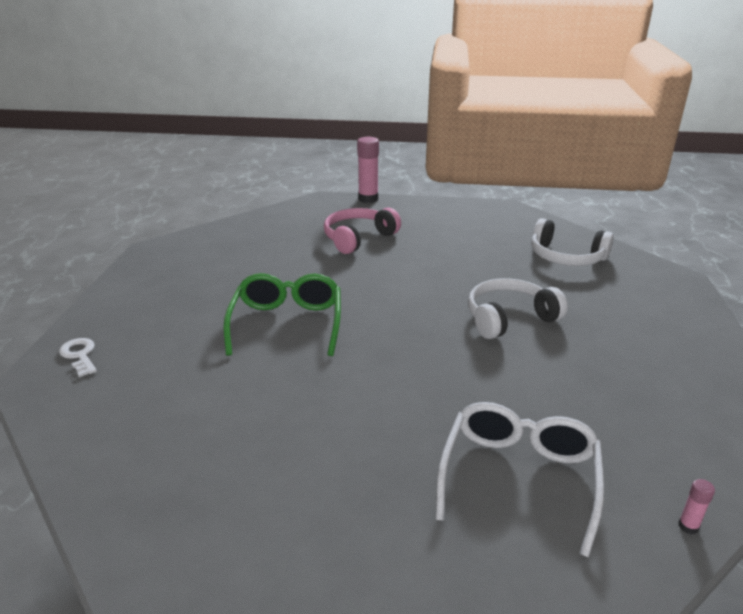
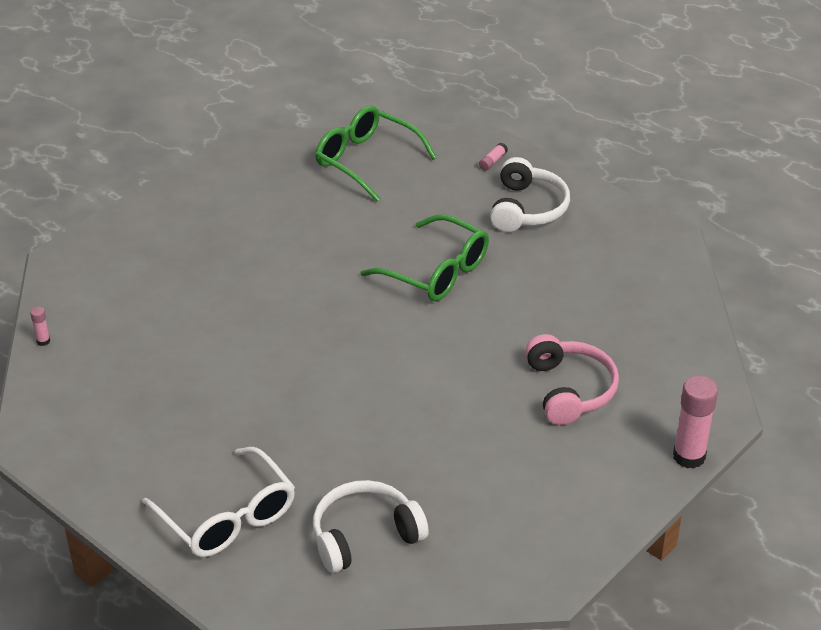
camera: 125 degrees right, 10 degrees up
(80, 355) = (493, 161): white key -> pink glue stick
(122, 441) = (366, 160): none -> green glasses
(509, 318) = (305, 406): white headphones -> white headphones (527, 208)
(519, 477) = (152, 298): white glasses -> white glasses (228, 517)

